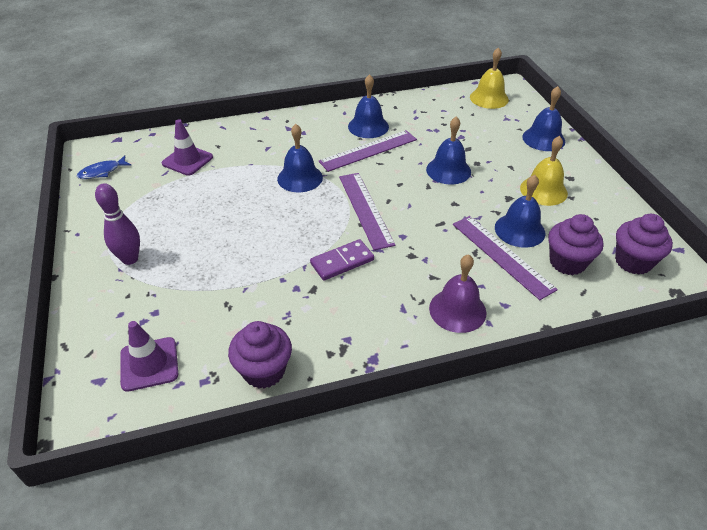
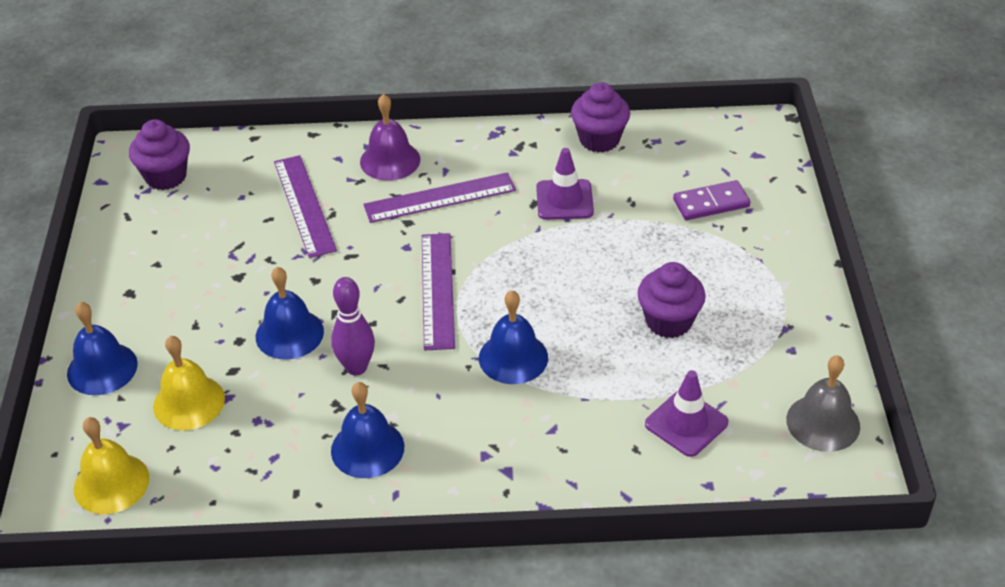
camera: 165 degrees left, 0 degrees up
(102, 172) = (823, 422): blue fish -> grey bell
(130, 259) = (749, 270): purple bowling pin -> purple bowling pin (356, 367)
(149, 364) = (710, 160): purple traffic cone -> purple traffic cone (564, 200)
(342, 262) = (492, 227): purple domino -> purple domino (711, 203)
(368, 150) = (390, 393): purple ruler -> purple ruler (440, 198)
(519, 230) = (260, 231): blue bell -> none
(543, 190) = (183, 279): yellow bell -> yellow bell (189, 402)
(567, 262) = (238, 187): purple cupcake -> purple cupcake (668, 321)

